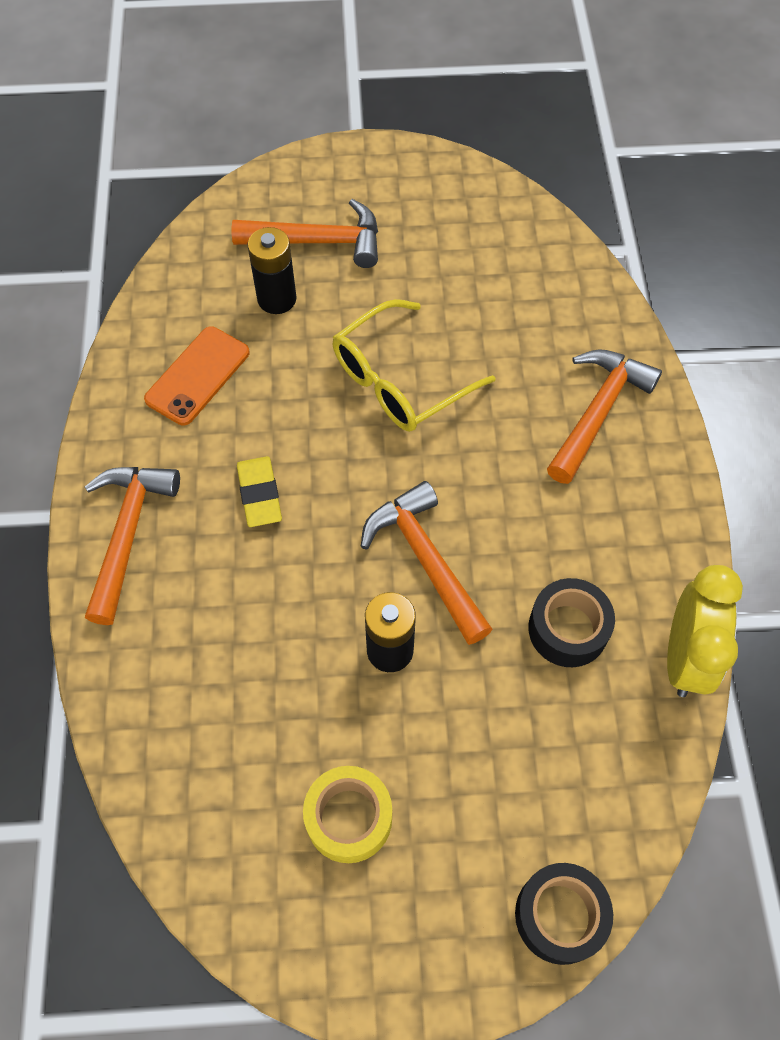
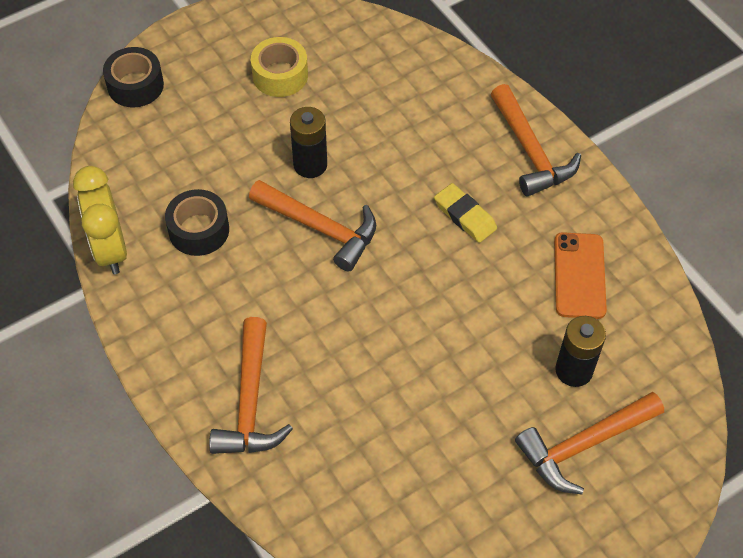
camera: 150 degrees right, 5 degrees down
(400, 380) = (424, 349): yellow glasses -> none

